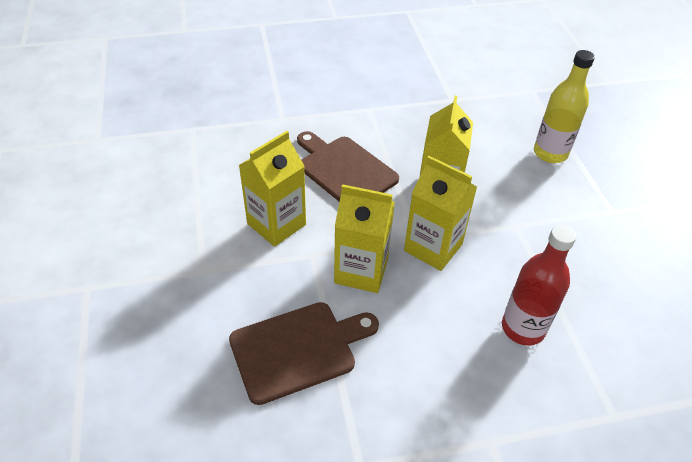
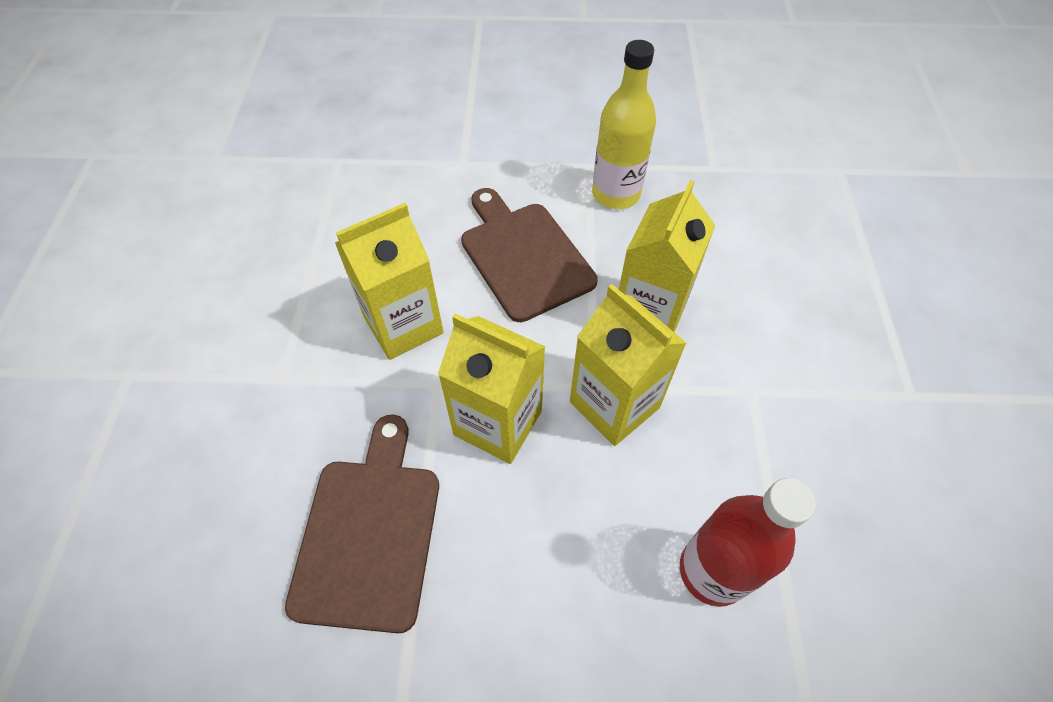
camera: 15 degrees right, 10 degrees up
(298, 350) = (369, 532): brown cutting board -> brown cutting board turned 75 degrees counterclockwise
(550, 153) = (840, 278): yellow bottle -> yellow bottle (616, 194)

